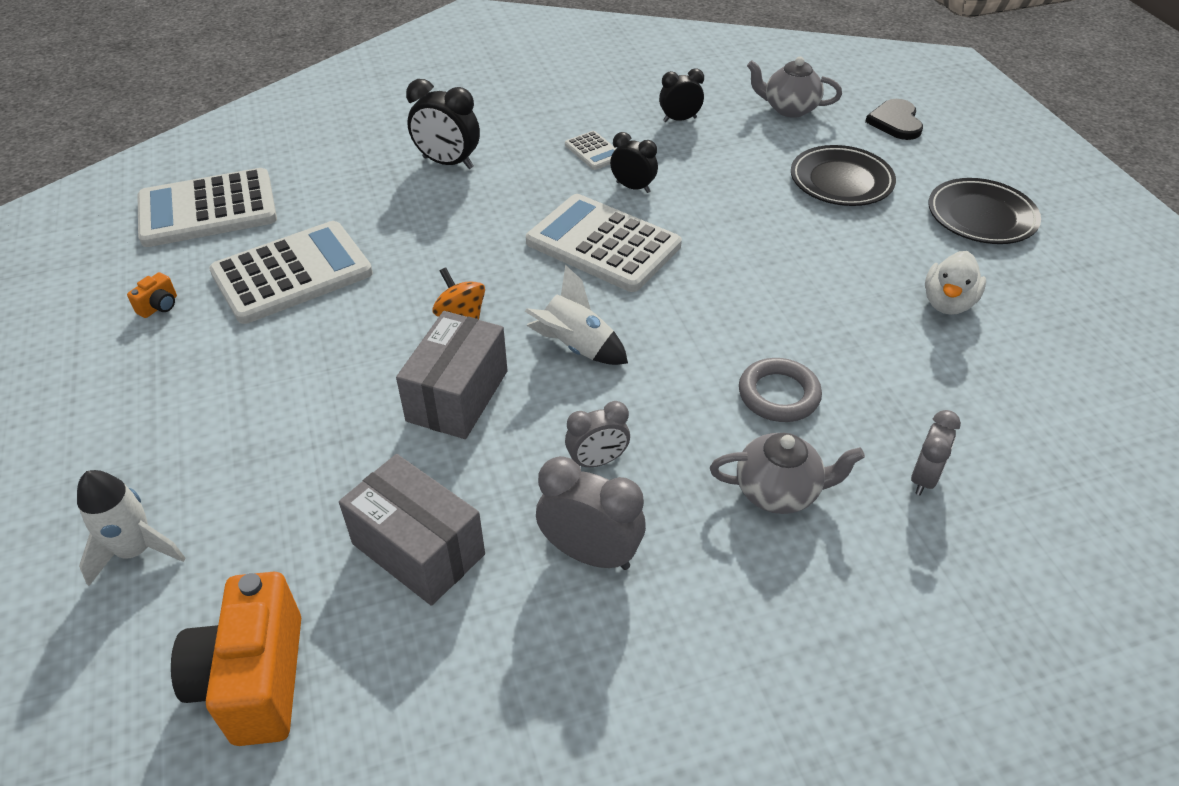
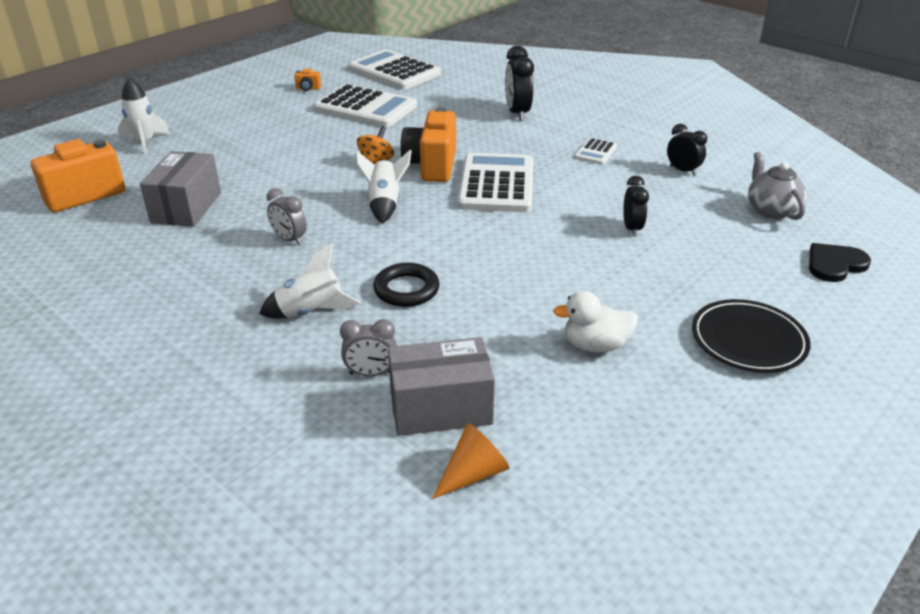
camera: 60 degrees right, 10 degrees down
(457, 396) = (309, 182): grey box -> grey box (441, 408)
(515, 275) = (431, 166): none -> orange camera
(590, 554) = (213, 258): grey clock -> none
(633, 187) = (573, 177): black clock -> black clock (632, 228)
(778, 395) = (406, 289): grey ring -> black ring
(778, 491) = (310, 312): grey teapot -> white rocket
(841, 181) = (700, 257): black plate -> none
(1107, 458) = (473, 473): none -> orange cone

